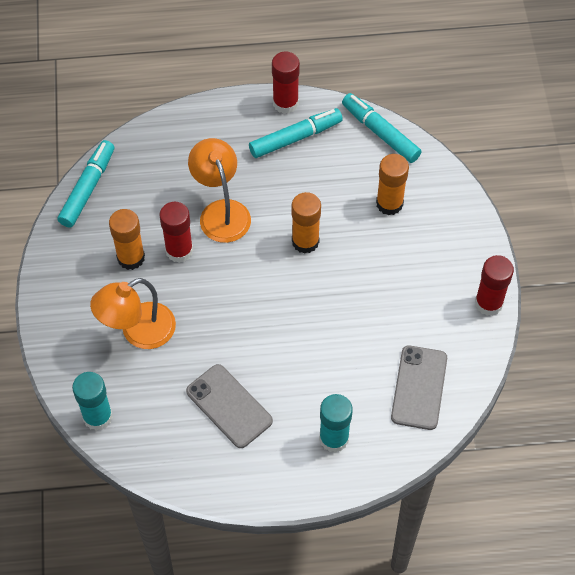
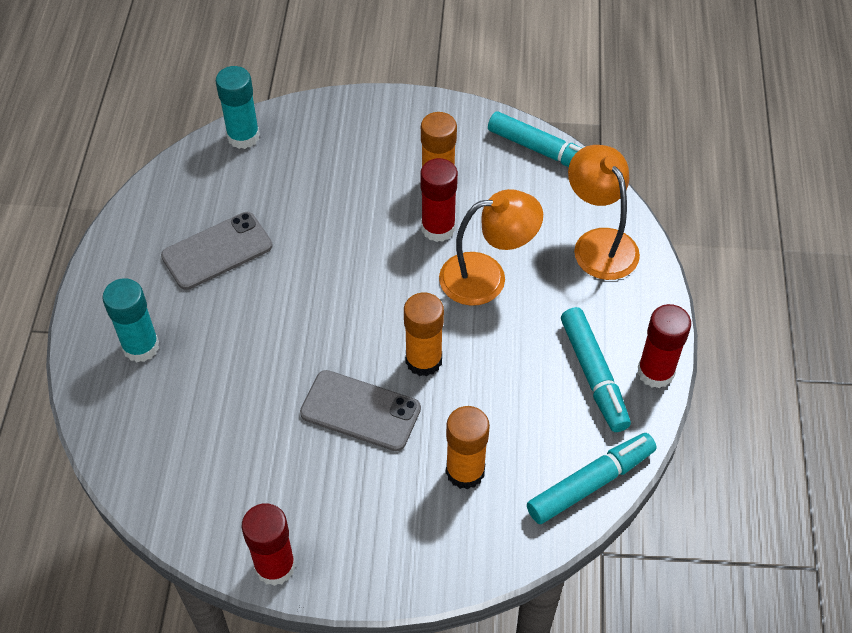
camera: 100 degrees right, 5 degrees down
(138, 332) = (337, 179): orange lamp -> orange lamp (599, 243)
(419, 387) = (176, 451): grey phone -> grey phone (360, 411)

